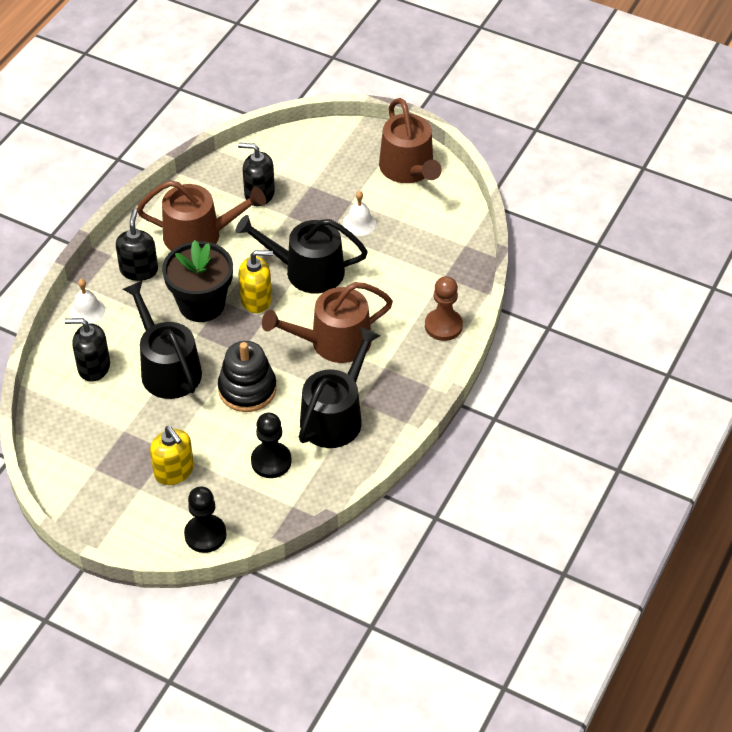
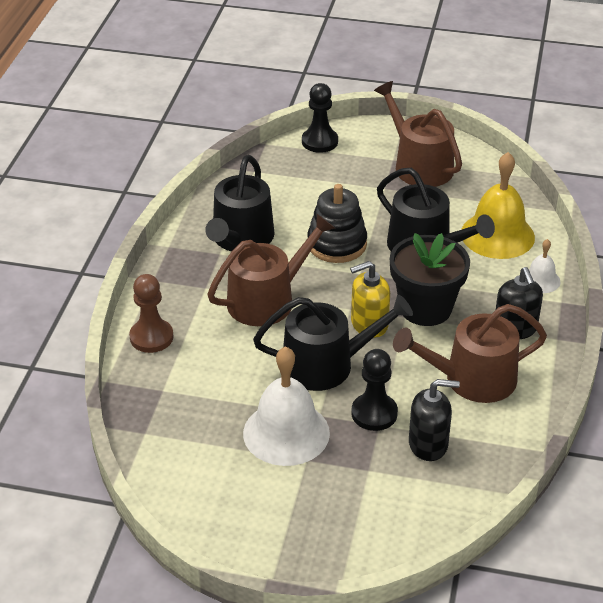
camera: 165 degrees right, 10 degrees down
(93, 367) = (497, 235): black soap dispenser -> yellow bell
(174, 471) = (370, 175): yellow soap dispenser -> none
(271, 461) = (287, 196): black pawn -> black pawn (374, 413)
(359, 223) = (286, 433): white bell -> white bell, size x1.98
(409, 169) = (245, 521): brown watering can -> brown watering can (419, 165)

